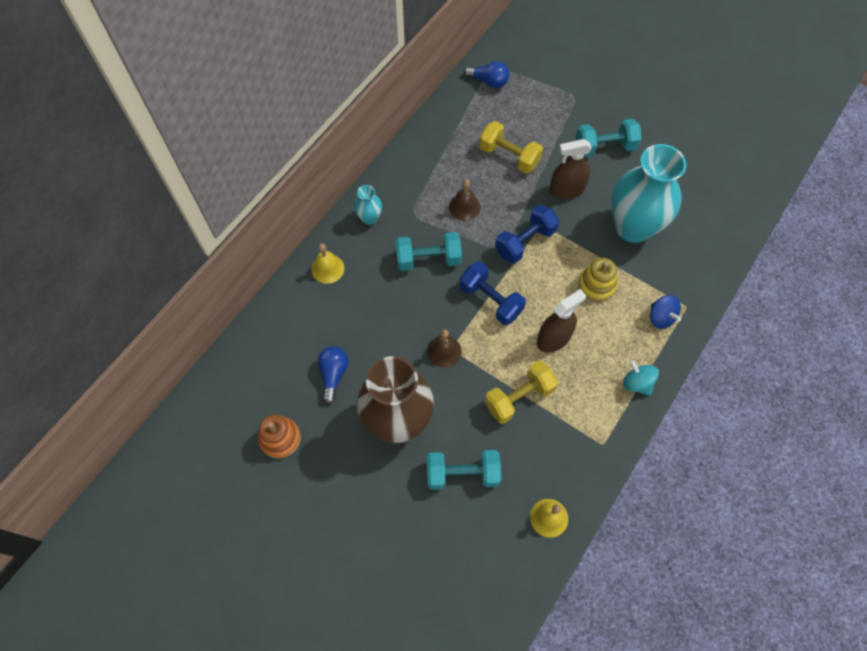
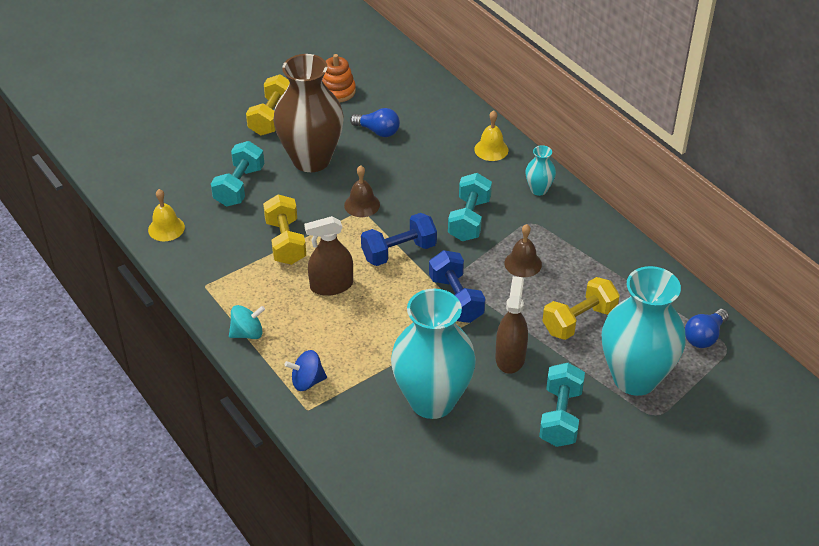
camera: 110 degrees right, 20 degrees down
(345, 489) = (272, 117): none -> yellow dumbbell
(547, 113) = (635, 378): none -> turquoise vase
(553, 338) = (331, 286): brown spray bottle -> brown spray bottle turned 90 degrees clockwise
(596, 285) = (374, 340): yellow stacking toy -> none

